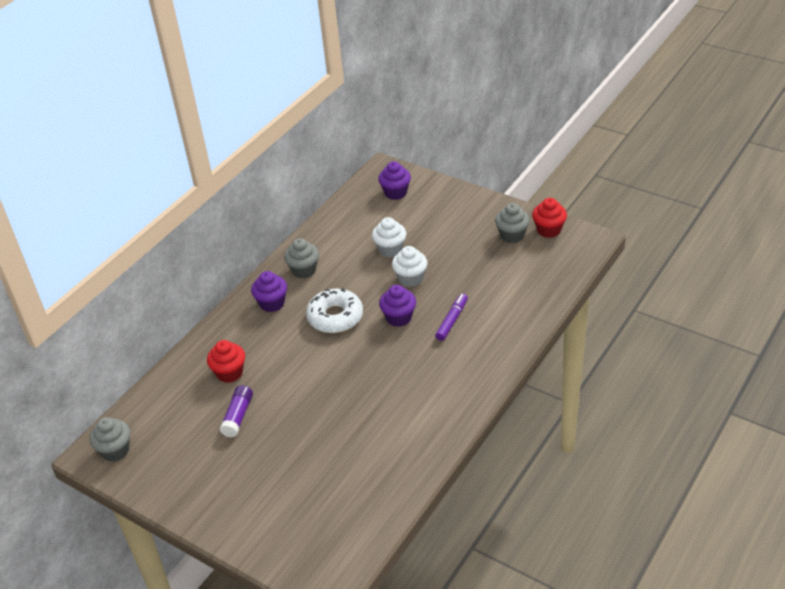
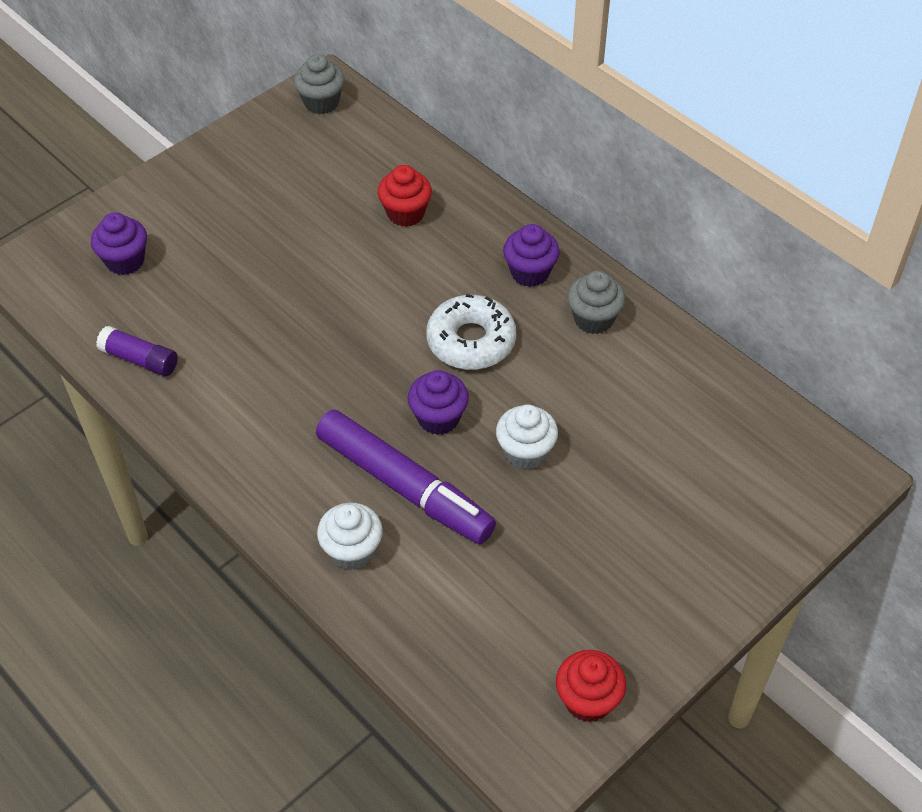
camera: 100 degrees right, 10 degrees up
(238, 416) = (322, 214): purple glue stick -> purple glue stick (140, 359)
(390, 249) = (609, 439): white cupcake -> white cupcake (352, 551)
(395, 193) = (769, 478): purple cupcake -> purple cupcake (125, 261)
(452, 320) = (404, 486): purple marker -> purple marker, size x2.00
(512, 235) = (591, 632): grey cupcake -> none

